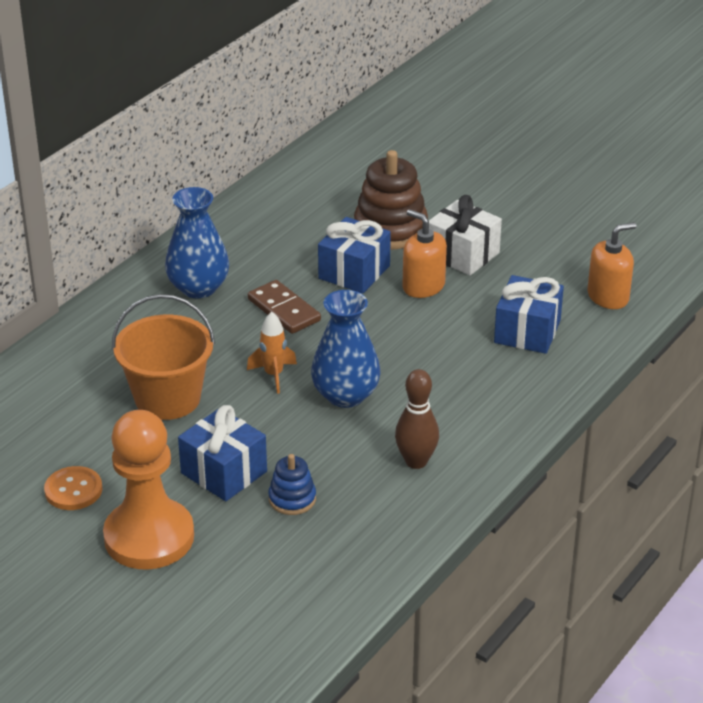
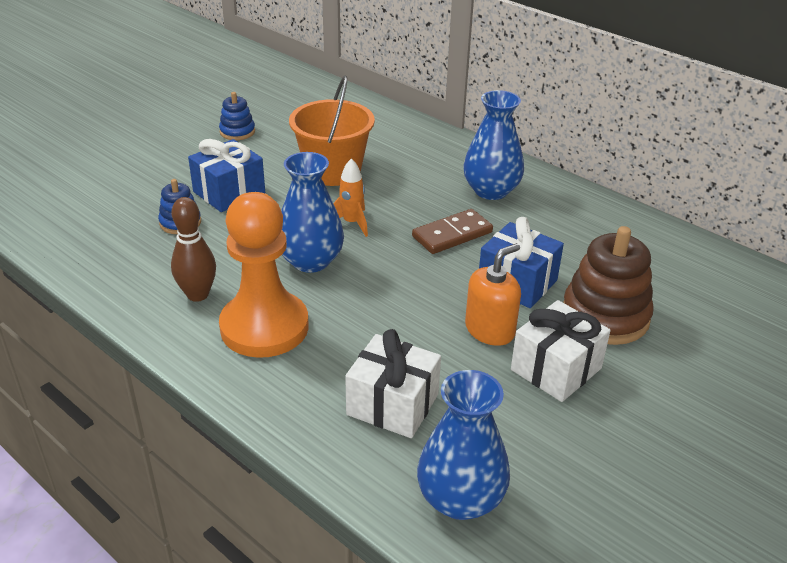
camera: 95 degrees right, 0 degrees up
(73, 490) = (237, 132): orange button -> blue stacking toy
(149, 537) = (170, 159): orange pawn -> orange pawn (264, 327)
(527, 331) = (392, 404): blue gift -> white gift
(608, 297) = (460, 499): orange soap dispenser -> blue vase

